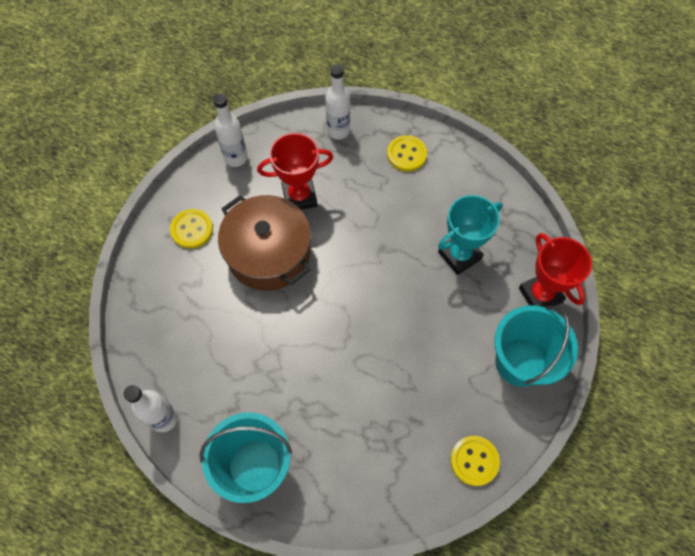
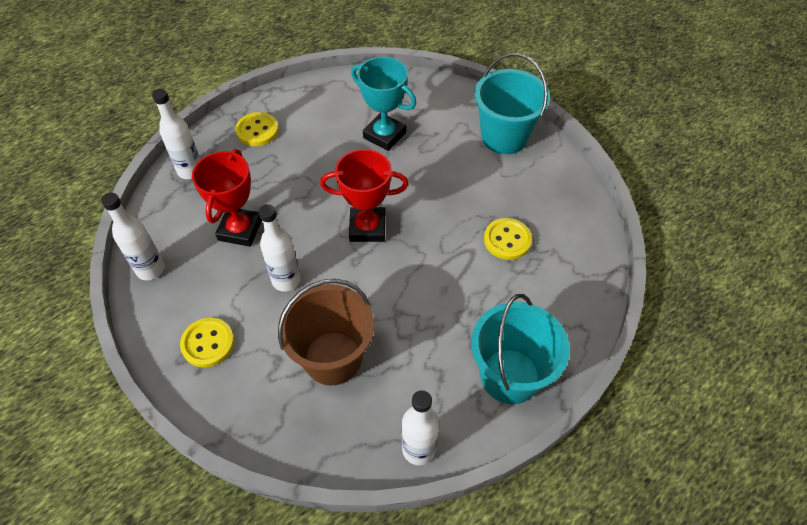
camera: 65 degrees left, 10 degrees down
(215, 321) = (333, 358): none -> brown bucket
(268, 253) = (286, 280): brown pot -> white bottle
(459, 255) = (384, 135): turquoise trophy -> turquoise trophy turned 45 degrees counterclockwise
(474, 461) = (576, 201): yellow button -> yellow button (507, 240)
(540, 295) = (452, 100): red trophy -> red trophy (367, 228)

